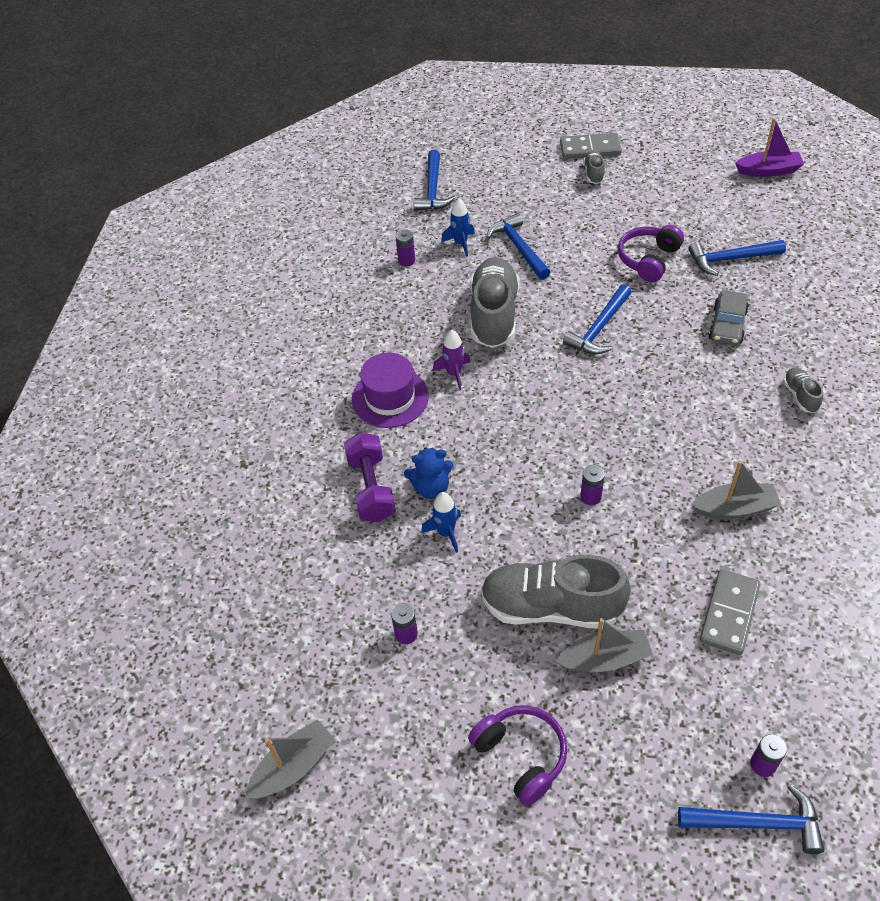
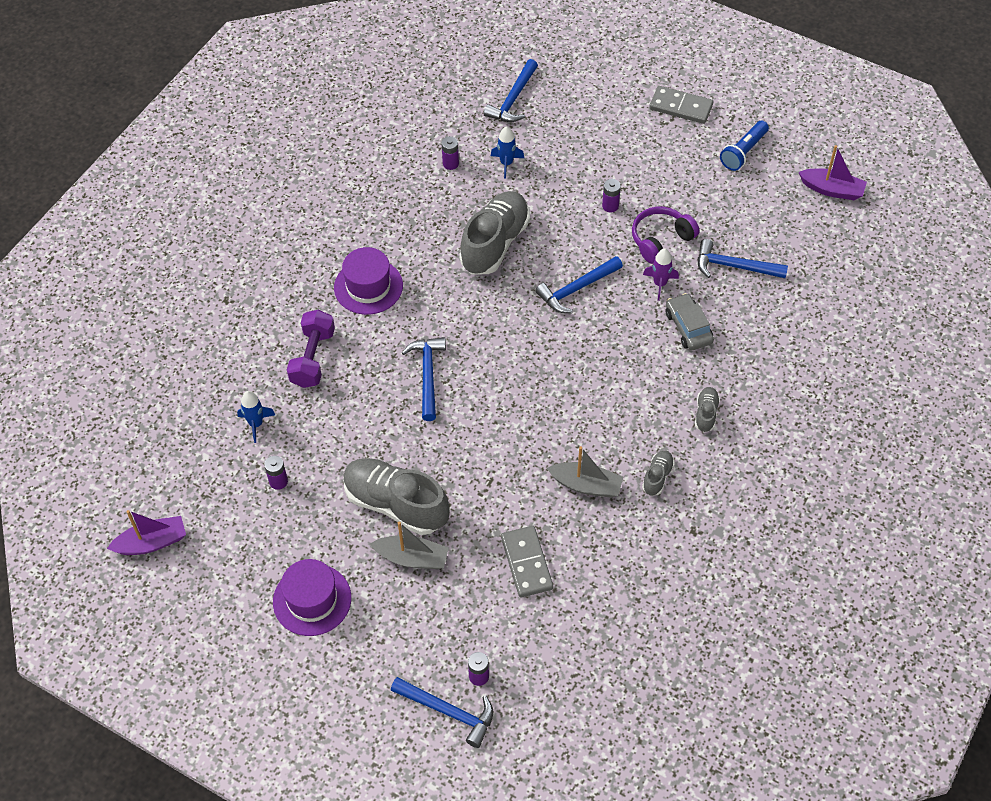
camera: 20 degrees right, 5 degrees up
(293, 767) = (152, 542): grey boat -> purple boat
(431, 488) = (359, 375): blue teddy bear -> none
(446, 533) = (350, 416): blue rocket -> blue rocket (256, 424)
(454, 374) = (431, 285): purple rocket -> purple rocket (660, 284)
(519, 248) = (555, 186): blue hammer -> blue hammer (428, 375)
(521, 755) = (312, 600): purple headphones -> purple hat
(590, 497) = (478, 431): purple battery -> purple battery (610, 206)
(593, 173) = (667, 134): grey shoe -> grey shoe (657, 477)
(670, 166) = (743, 152): none -> blue flashlight
(727, 325) = (688, 327): grey car -> grey car turned 120 degrees clockwise
(729, 613) = (527, 563): grey domino -> grey domino turned 60 degrees counterclockwise

